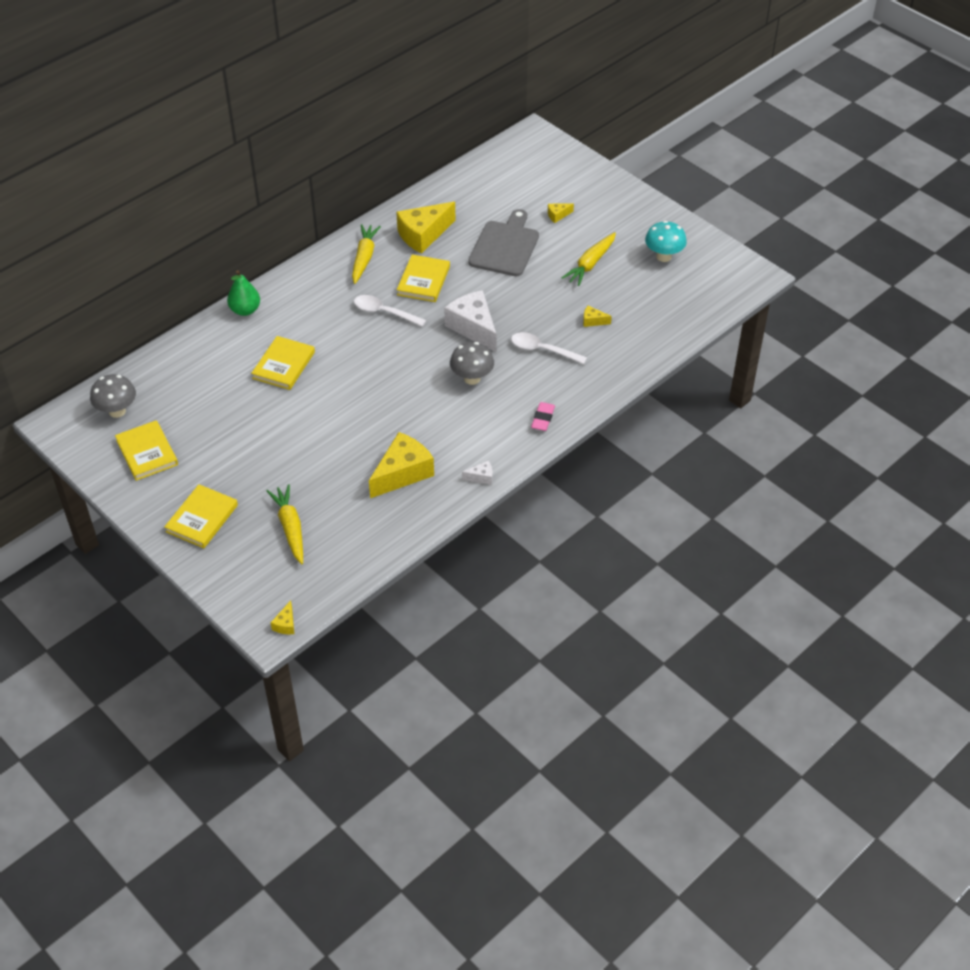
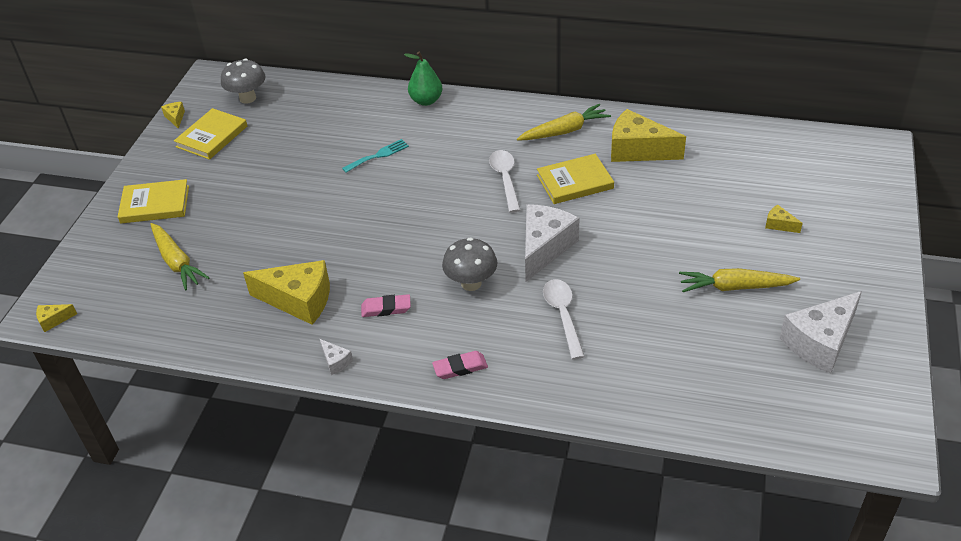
camera: 60 degrees right, 5 degrees down
(283, 365) = (378, 155): yellow book -> turquoise fork
(290, 528) = (177, 262): yellow carrot -> yellow carrot turned 105 degrees clockwise
(455, 431) = (386, 308): none -> pink eraser
(505, 246) = (686, 211): grey cutting board -> none
(593, 321) = (648, 334): yellow cheese -> yellow cheese (175, 118)
(663, 256) = (820, 342): turquoise mushroom -> white cheese

